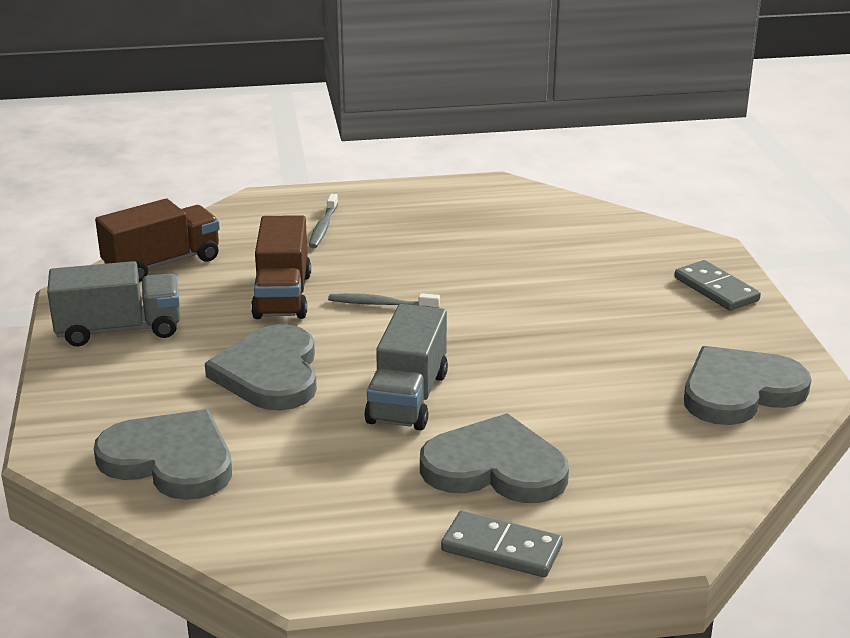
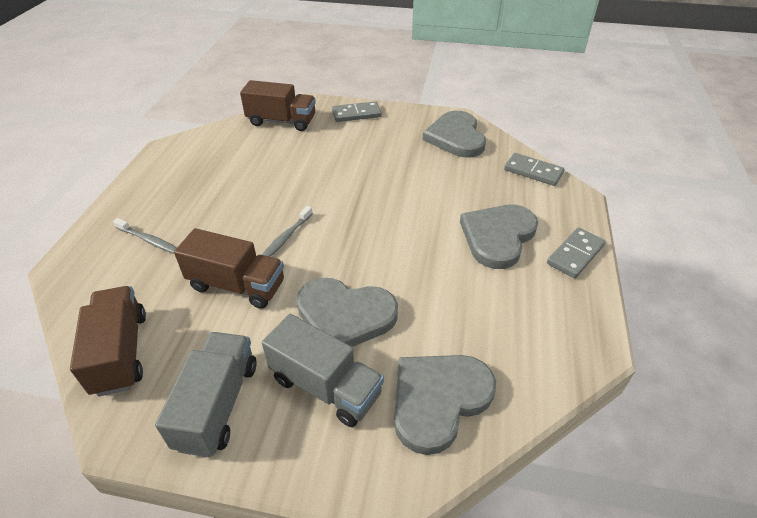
camera: 70 degrees left, 15 degrees up
(408, 398) = (410, 253): grey truck -> grey truck (325, 386)
(633, 238) = (281, 121): none -> brown truck
(706, 484) = (533, 171): none -> grey domino

